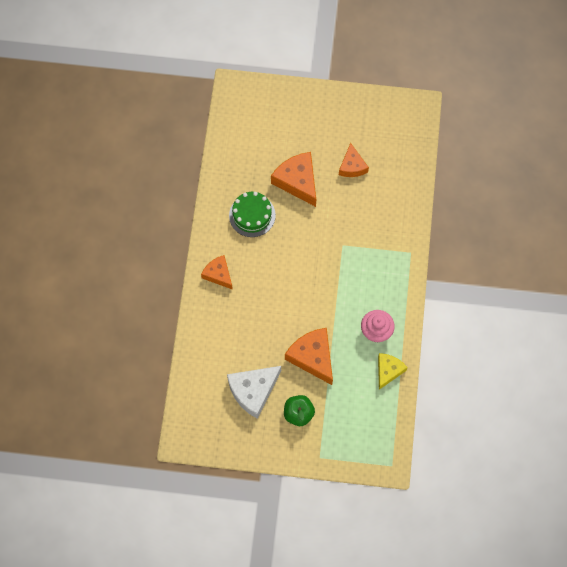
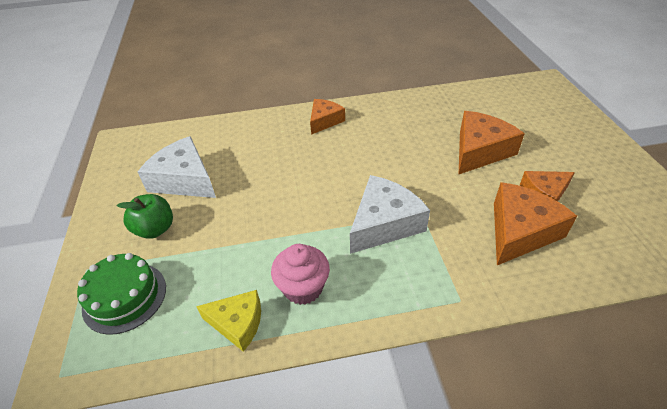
camera: 75 degrees right, 25 degrees down
(252, 215) = (410, 127): green cake -> green cake (124, 297)
(312, 357) = (242, 223): orange cheese -> orange cheese (520, 231)
(343, 270) = (384, 223): none -> white cheese

